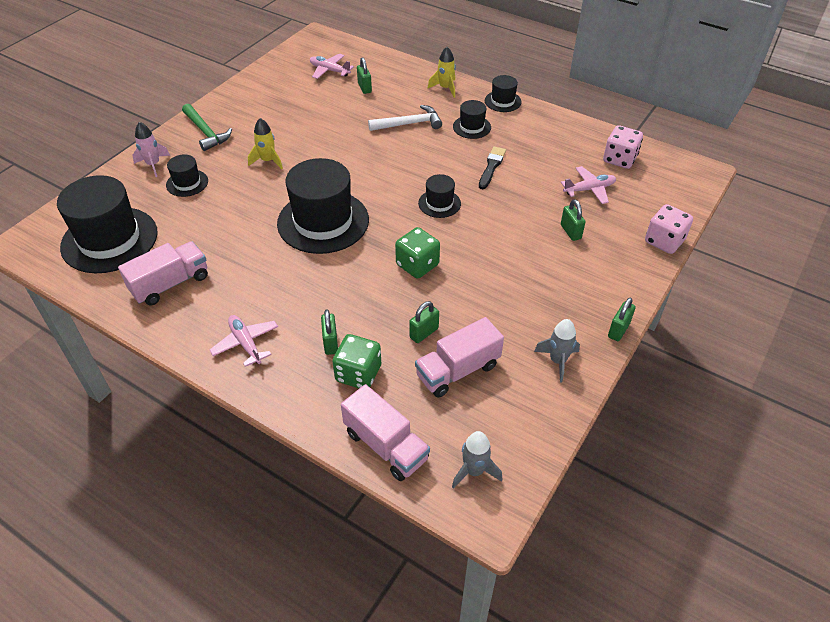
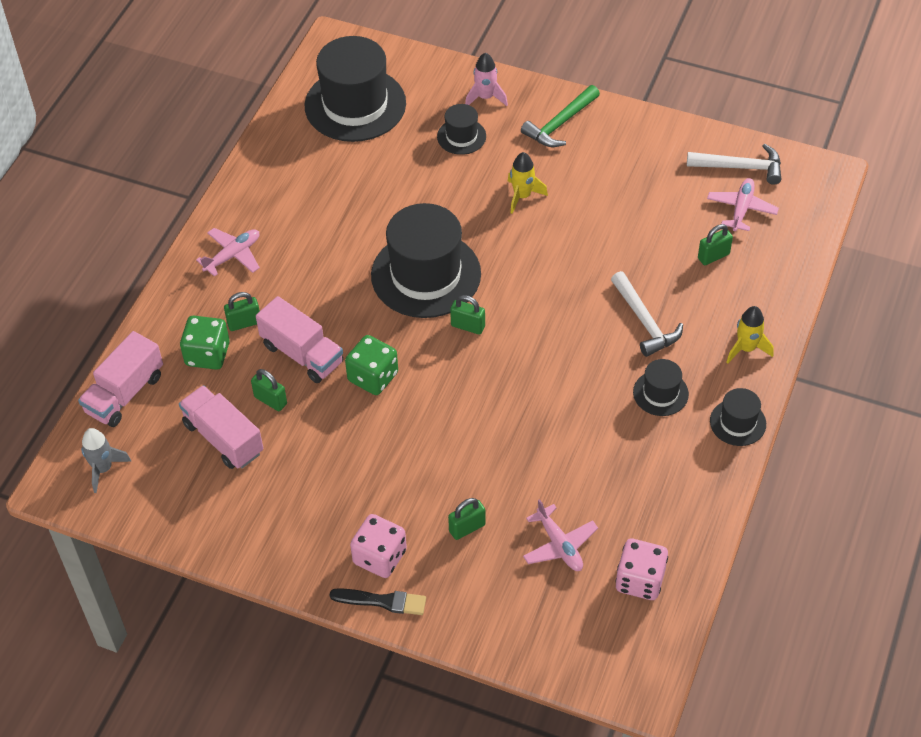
camera: 80 degrees right, 5 degrees up
(170, 284) = (302, 173): pink truck -> pink truck (302, 354)
(293, 65) = (740, 167): none -> white hammer
(439, 203) = (487, 381): black hat -> none
(491, 167) = (577, 427): black brush -> black brush (382, 601)
(557, 361) = (250, 529): grey rocket -> none
(618, 330) = (305, 587): green padlock -> green padlock (468, 326)
(664, 241) = (473, 637): pink dice -> pink dice (380, 557)

